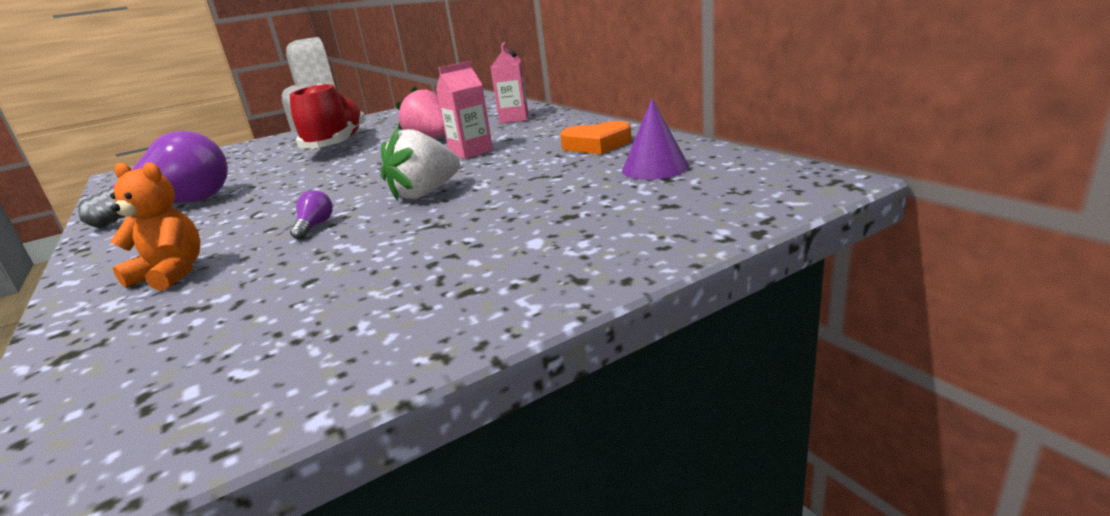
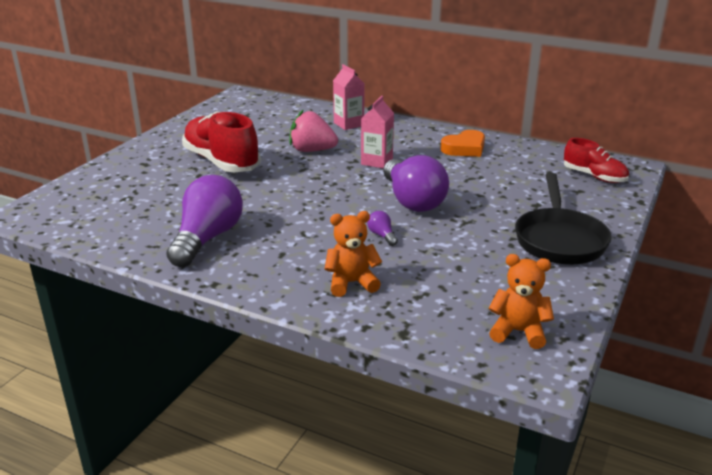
camera: 35 degrees left, 5 degrees up
(168, 404) = (518, 332): none -> orange teddy bear
(425, 193) = (412, 200): white strawberry -> purple light bulb
(512, 268) = (559, 239): none -> black pan
(655, 168) = (533, 165): purple cone -> none
(729, 188) = (594, 176): none -> red shoe

